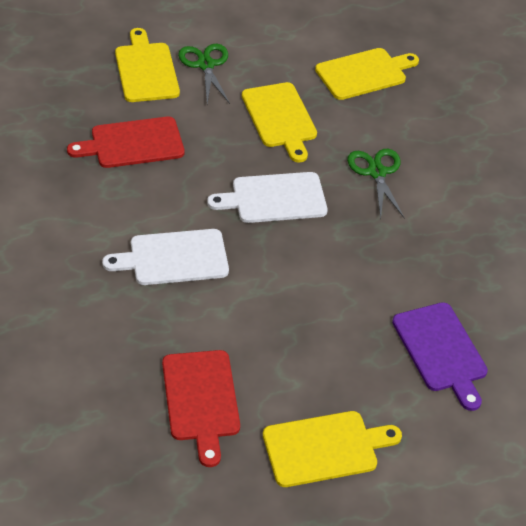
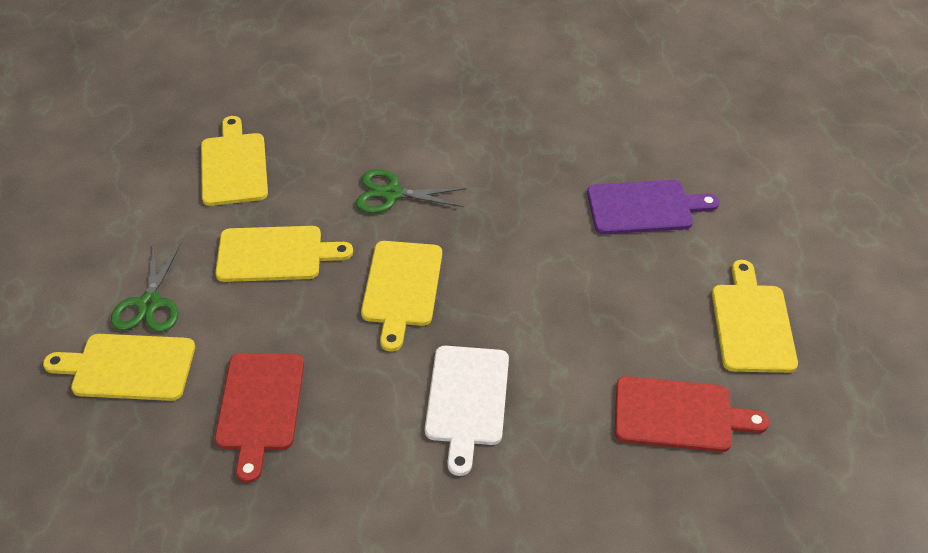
camera: 70 degrees left, 0 degrees up
(206, 65) = (149, 304): green scissors -> green scissors turned 90 degrees counterclockwise
(274, 198) = (401, 288): white cutting board -> yellow cutting board

